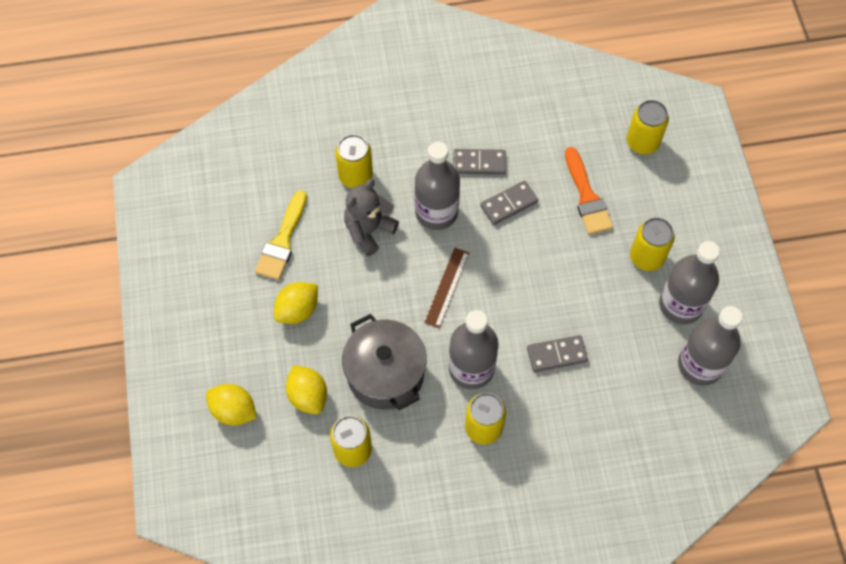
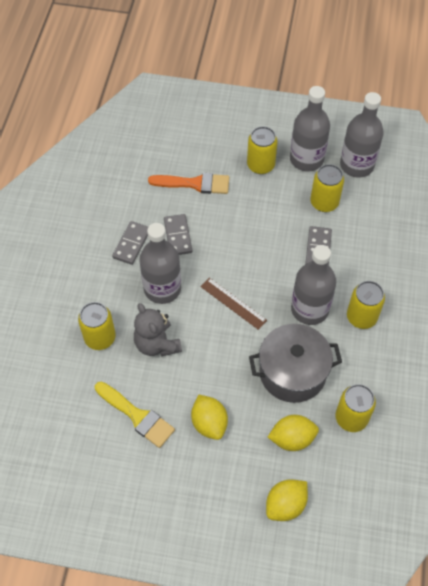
camera: 70 degrees left, 5 degrees down
(642, 142) = (165, 133): yellow can -> yellow can (324, 202)

